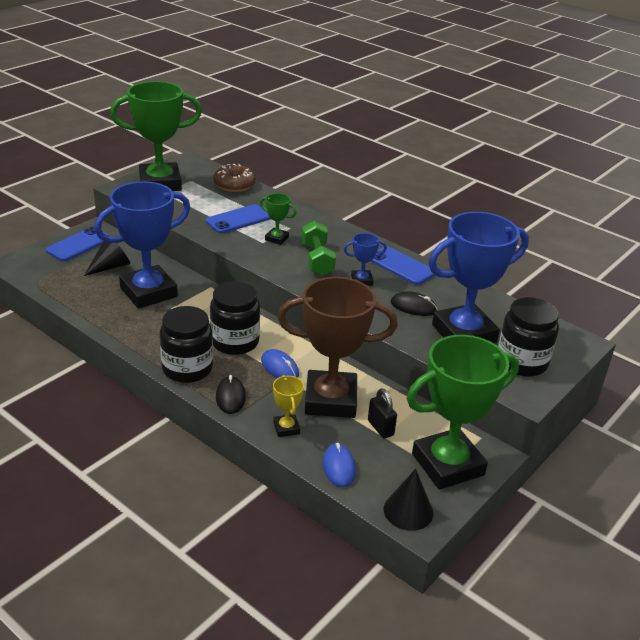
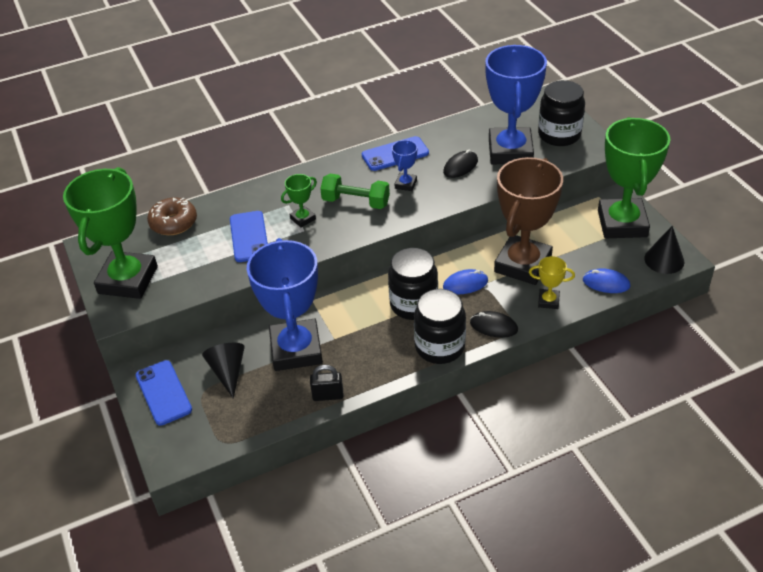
camera: 60 degrees left, 10 degrees up
(380, 428) = (568, 246): black padlock -> black padlock (328, 395)

